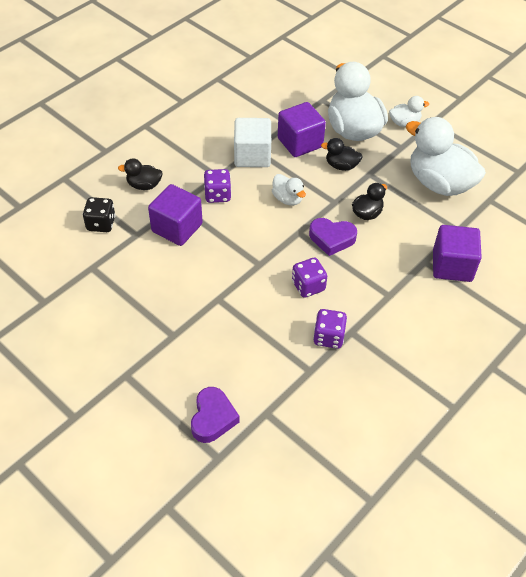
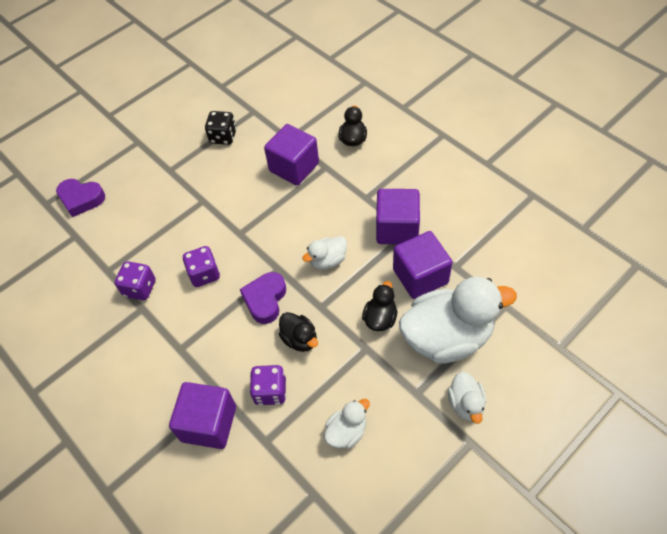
camera: 100 degrees right, 5 degrees up
(101, 224) = (304, 113): black dice -> black dice (223, 137)
(217, 195) = (336, 198): purple dice -> purple dice (270, 391)
(252, 156) = (397, 229): white cube -> purple cube
(439, 183) = (347, 432): white duck -> white duck, size x0.47

